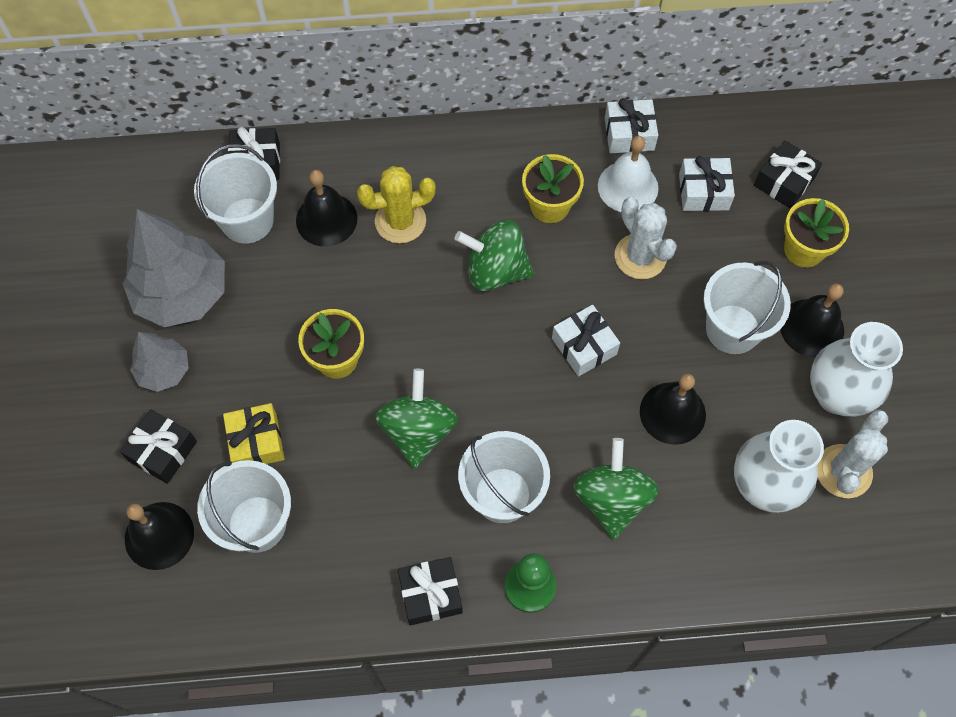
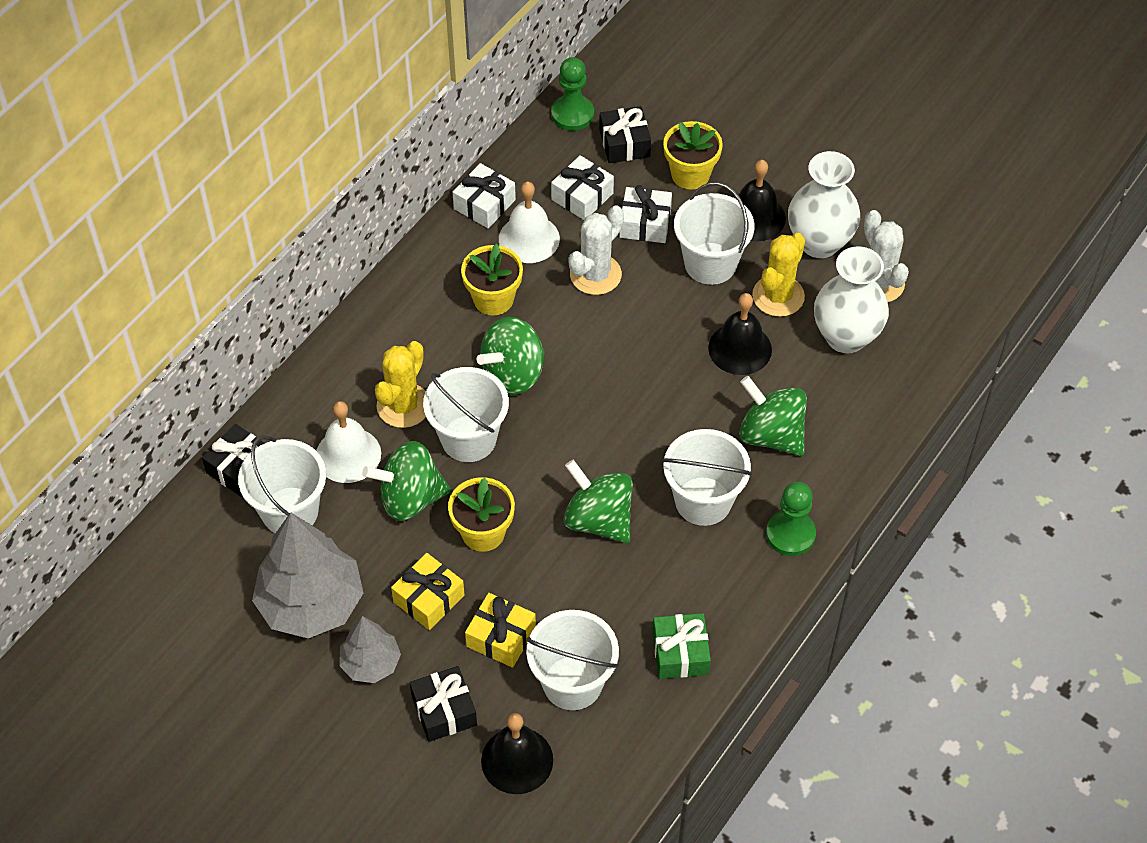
camera: 50 degrees left, 10 degrees down
(249, 366) = (428, 598): none -> yellow gift
(324, 288) = (410, 498): none -> green spinning top
(326, 219) = (348, 455): black bell -> white bell
(347, 584) = (680, 653): none -> green gift
(410, 285) = (468, 438): none -> white bucket
(430, 594) = (738, 602): black gift -> none
(584, 346) = (634, 363): white gift -> white gift (645, 223)
(640, 256) = (595, 275): white cactus -> white cactus turned 60 degrees counterclockwise
(752, 403) = (778, 296): none -> yellow cactus
(773, 126) = (572, 114): none -> green pawn

